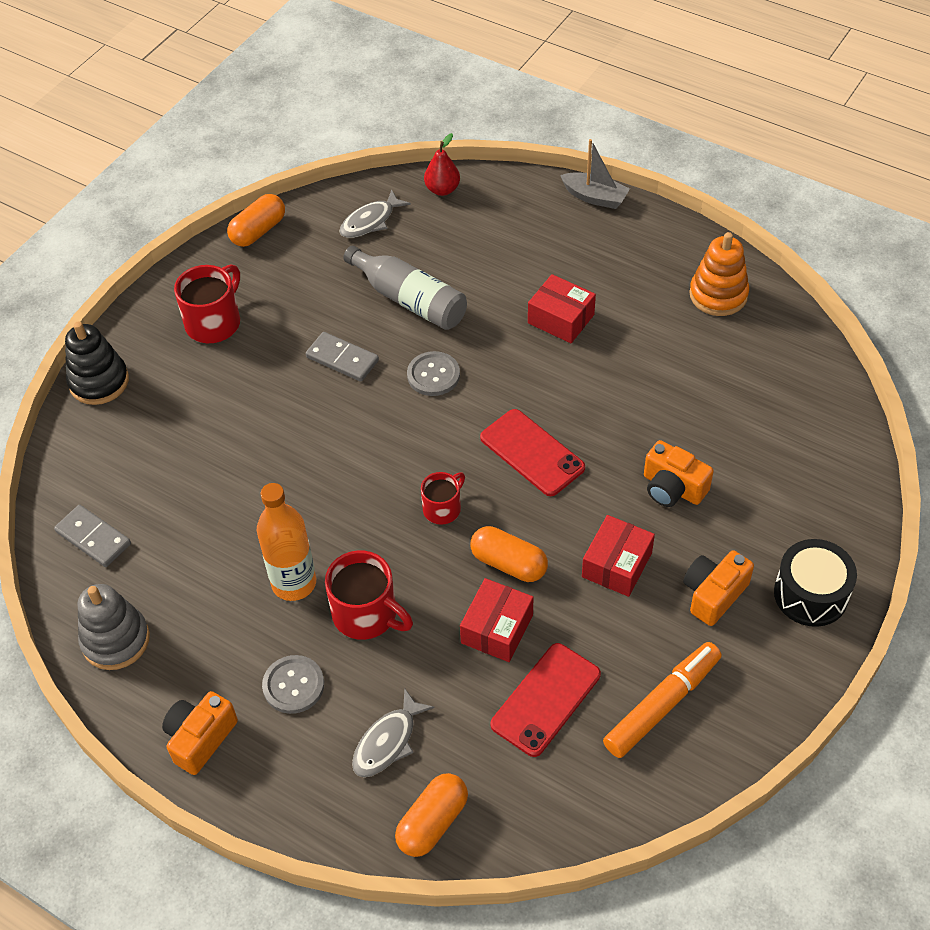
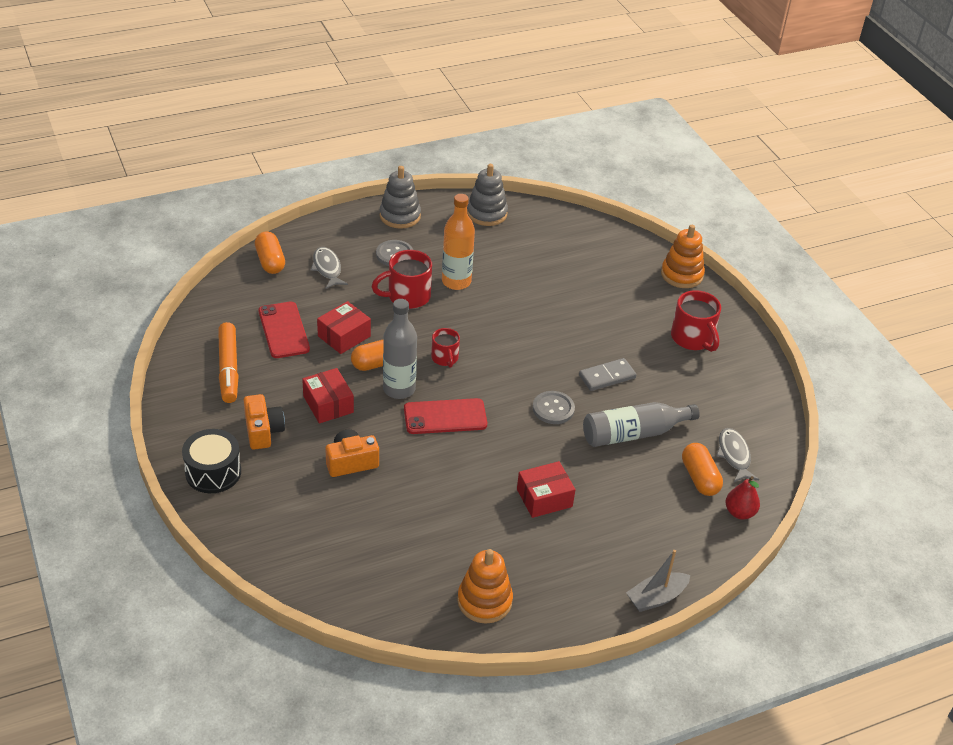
camera: 120 degrees right, 10 degrees down
(93, 538) = (561, 230): grey domino -> none
(99, 382) = (681, 275): black stacking toy -> orange stacking toy
(200, 738) = (400, 216): orange camera -> grey stacking toy
(258, 231) = (770, 396): orange capsule -> orange capsule (699, 478)
(497, 629) = (344, 336): red box -> red box turned 75 degrees clockwise
(531, 517) = (399, 389): none -> grey bottle

